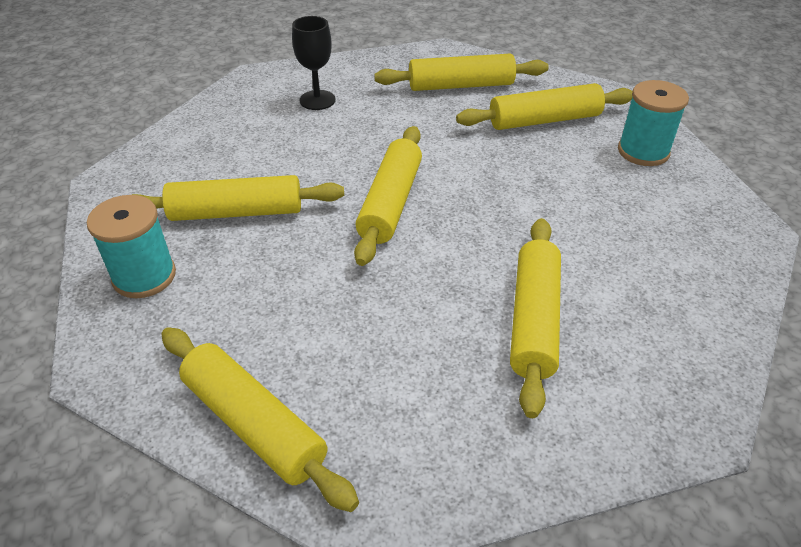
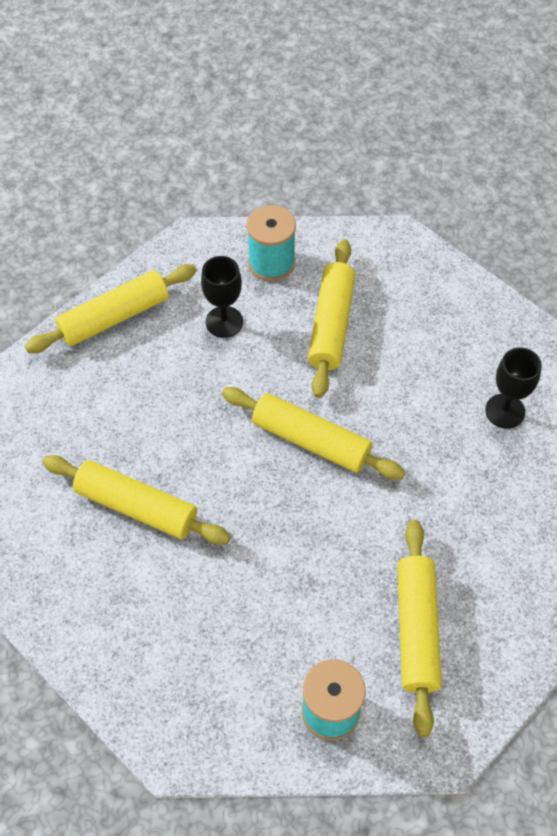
camera: 105 degrees right, 15 degrees up
(245, 301) = (224, 322): none -> black goblet
(461, 86) = (510, 563): yellow rolling pin -> none

